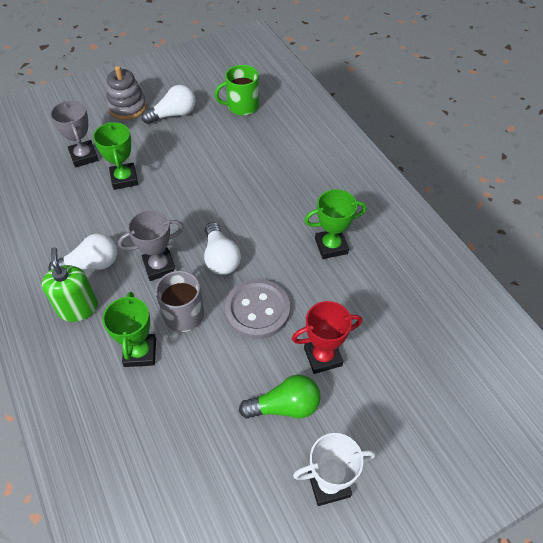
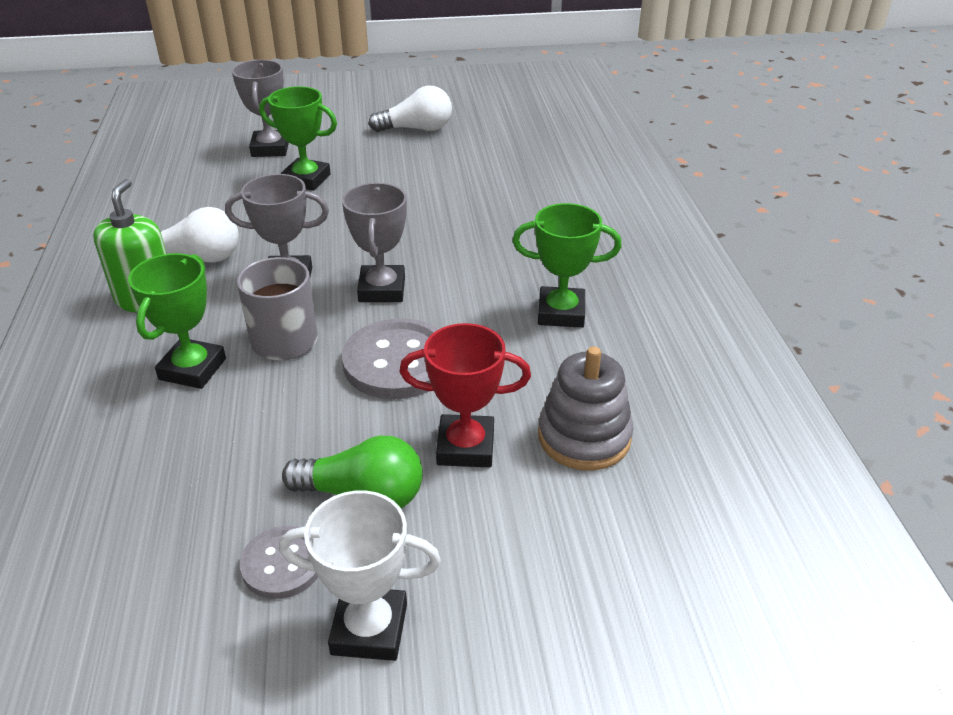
camera: 20 degrees right, 15 degrees down
(124, 179) = (306, 179): green trophy -> green trophy turned 75 degrees counterclockwise
(127, 107) = (360, 112): grey stacking toy -> grey stacking toy (584, 437)
(221, 258) = (382, 289): white light bulb -> grey trophy
(242, 106) = (518, 136): green mug -> none
(265, 463) = (282, 564): none -> grey button

